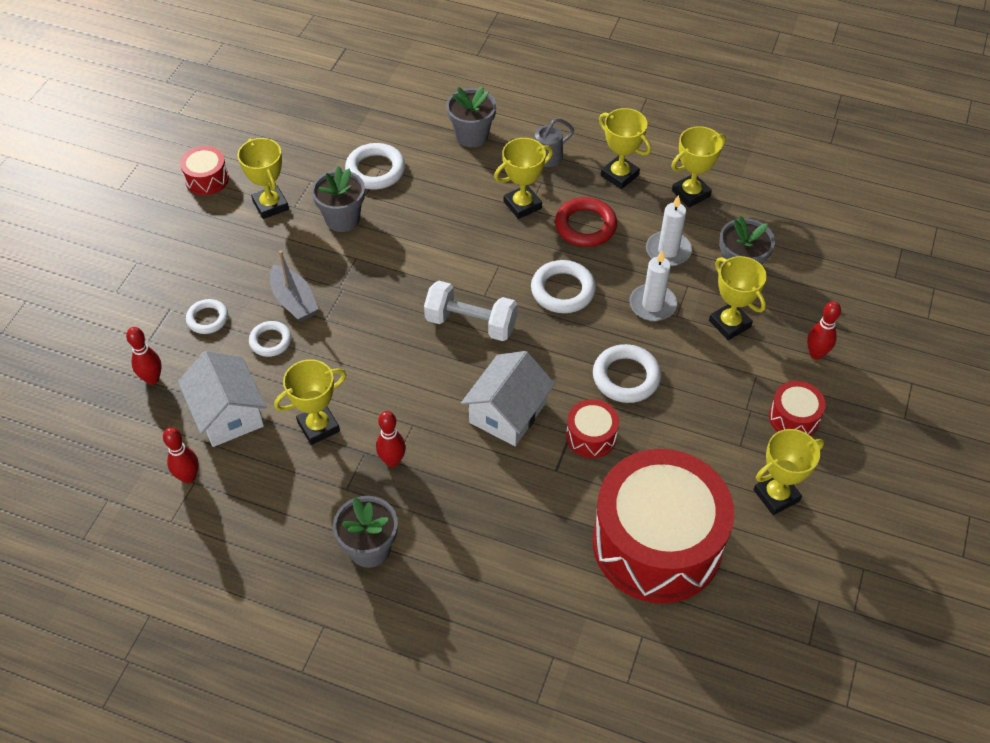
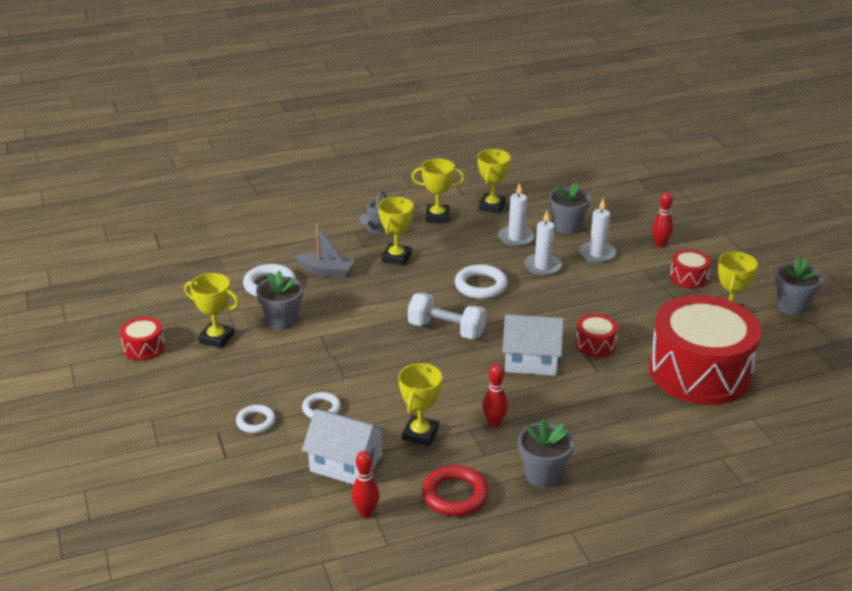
camera: 40 degrees left, 20 degrees down
(152, 379) = (260, 476): red bowling pin -> none
(294, 301) = (308, 379): grey boat -> grey boat (326, 271)
(471, 323) = (446, 330): white dumbbell -> white dumbbell turned 45 degrees clockwise
(472, 136) = (313, 239): grey flower pot -> grey flower pot (792, 306)
(508, 412) = (531, 360): white house -> white house turned 75 degrees counterclockwise
(585, 226) = (450, 249): red ring -> red ring (455, 495)
(626, 377) = (575, 307): white ring -> none
(729, 324) = (597, 254): yellow trophy -> white candle

